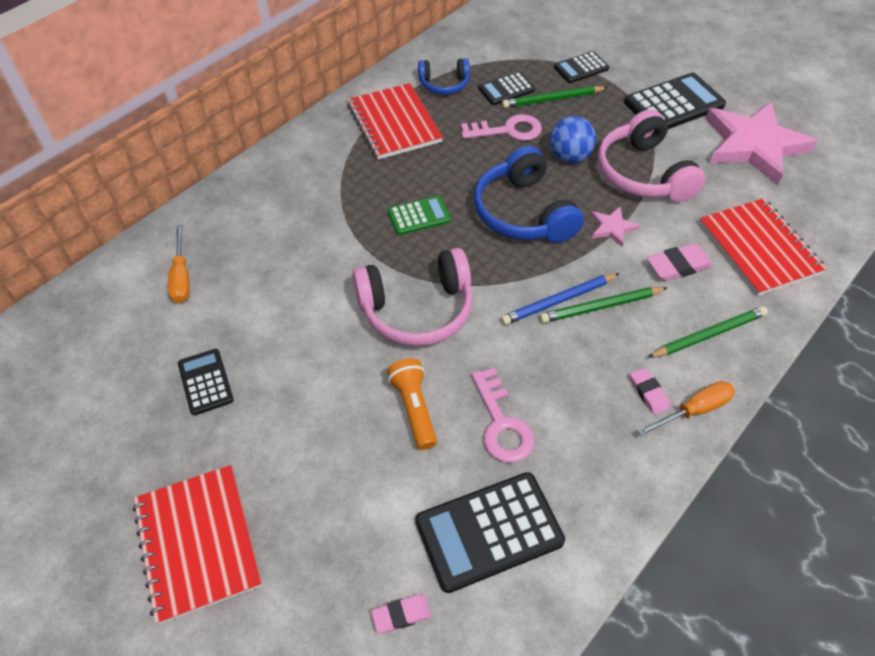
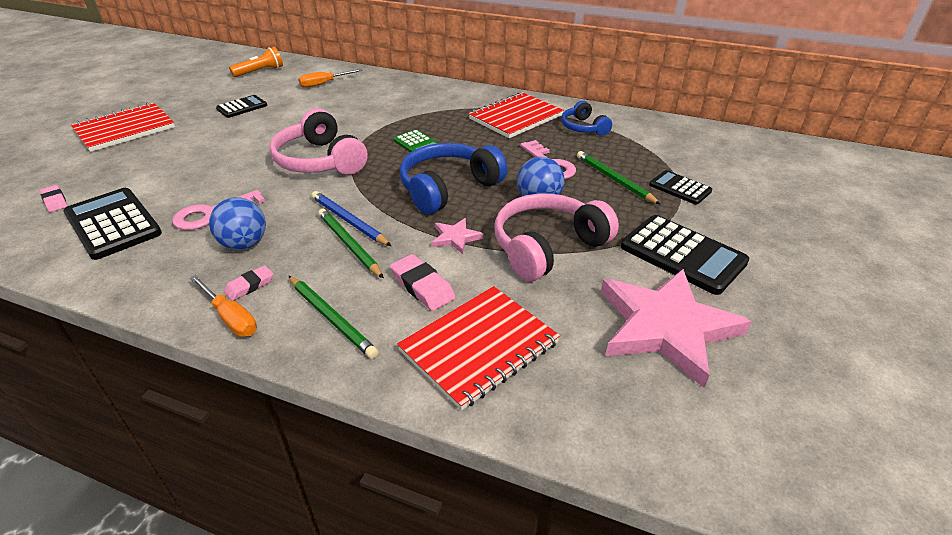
camera: 70 degrees right, 15 degrees down
(414, 408) = (225, 176): orange flashlight -> orange flashlight (260, 72)
(506, 89) = (605, 155): black calculator -> none
(575, 394) = (244, 244): none -> blue ball

